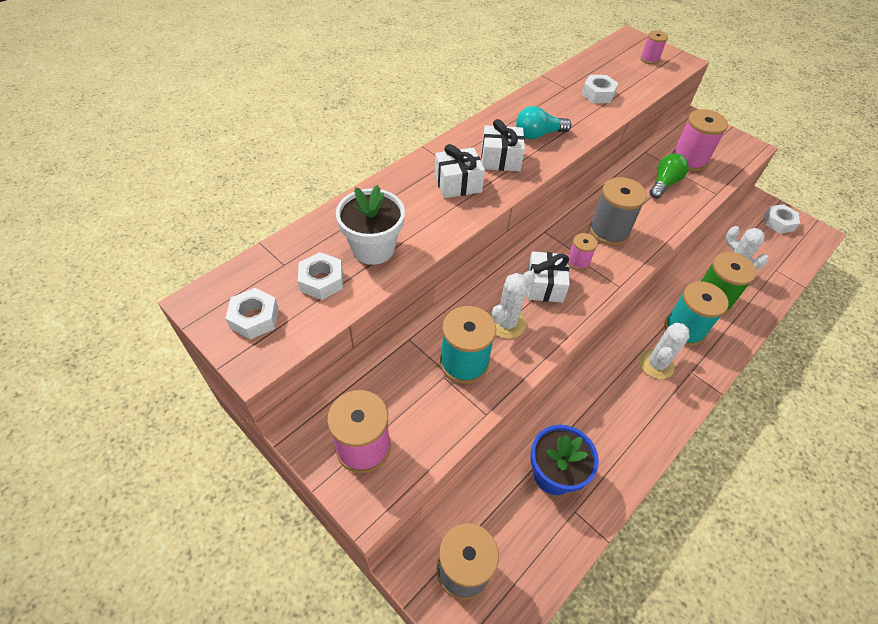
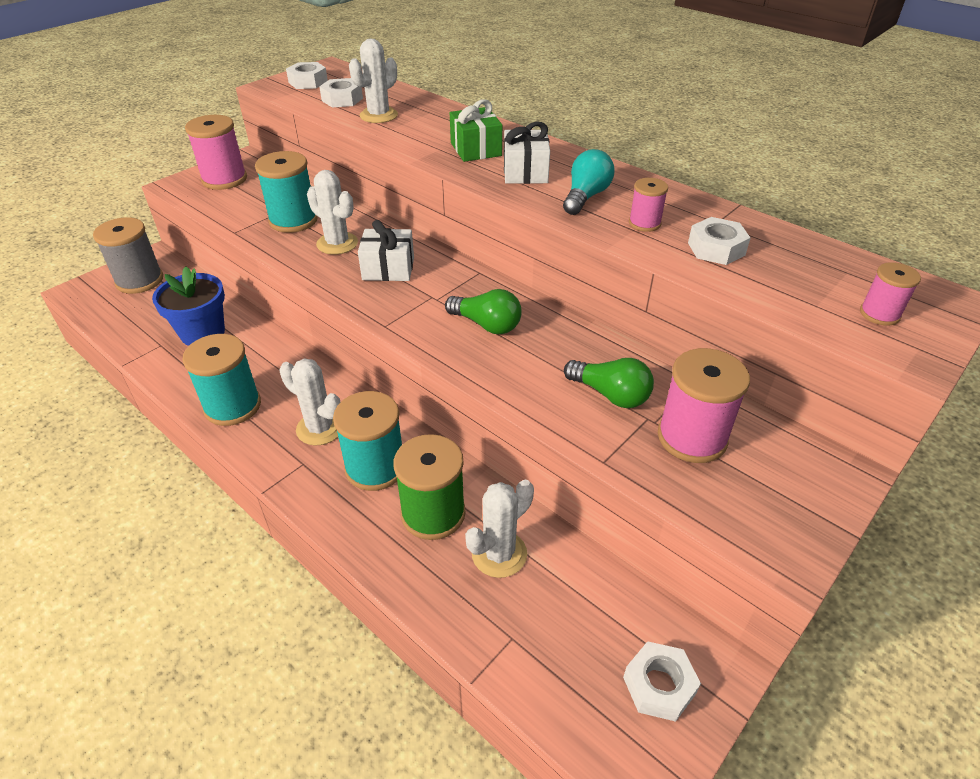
camera: 90 degrees right, 10 degrees down
(373, 248) = (378, 115): white flower pot -> white cactus
(458, 183) = (476, 149): white gift -> green gift
(538, 134) = (585, 197): turquoise light bulb -> turquoise light bulb turned 45 degrees clockwise
(578, 262) = (427, 295): pink spool -> pink spool (644, 223)
(609, 231) = (486, 325): grey spool -> green light bulb
(645, 428) = (232, 406): none -> turquoise spool

